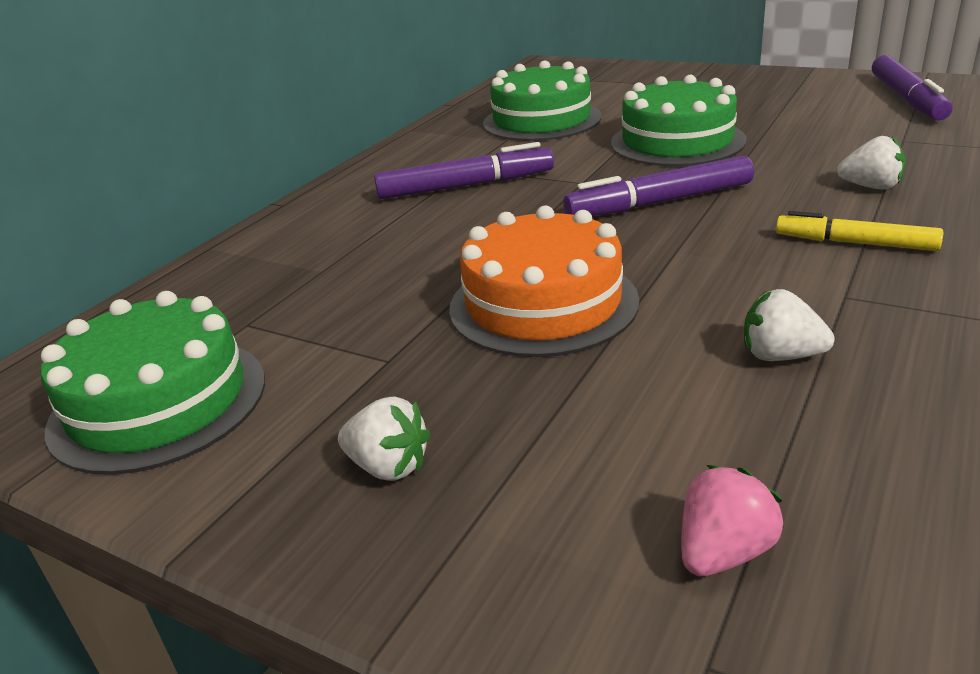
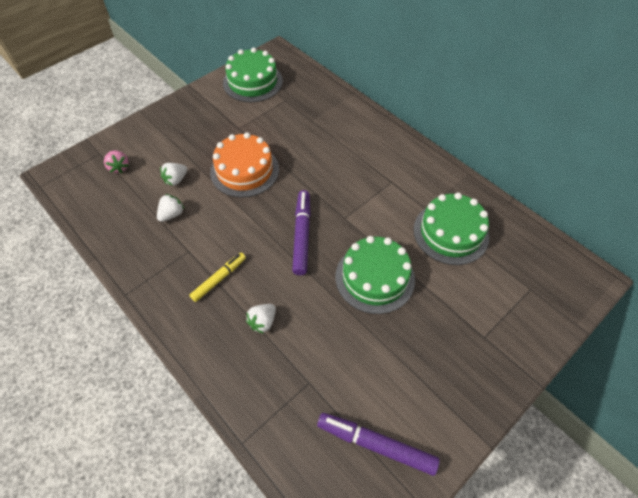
camera: 105 degrees right, 25 degrees up
(388, 467) = (191, 120): white strawberry -> white strawberry (176, 180)
(465, 186) = (367, 176): purple marker -> none

